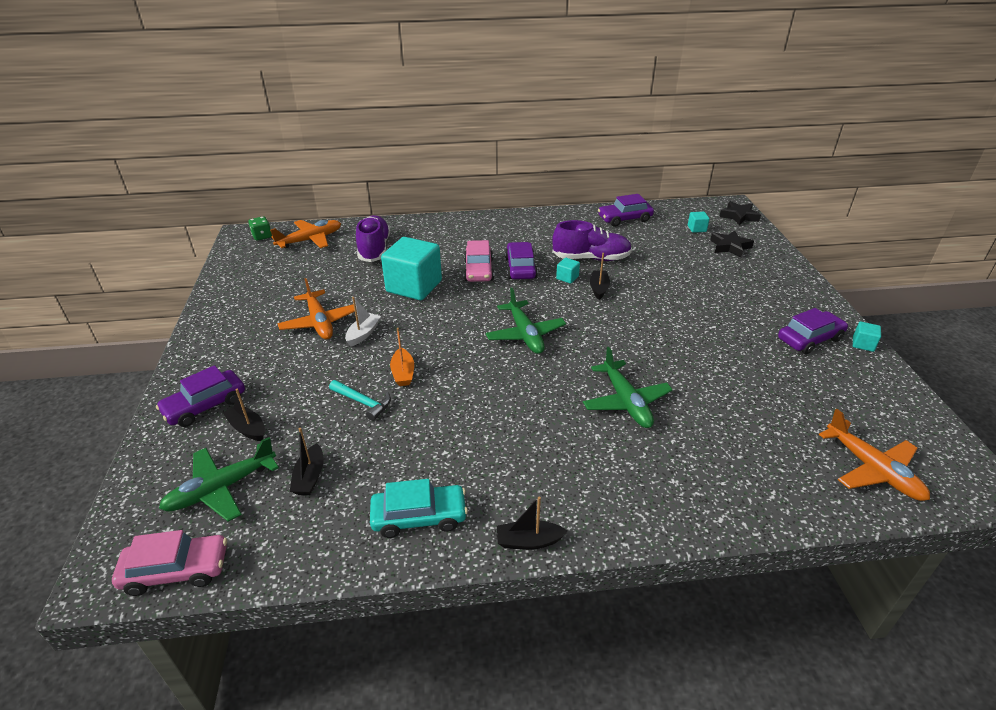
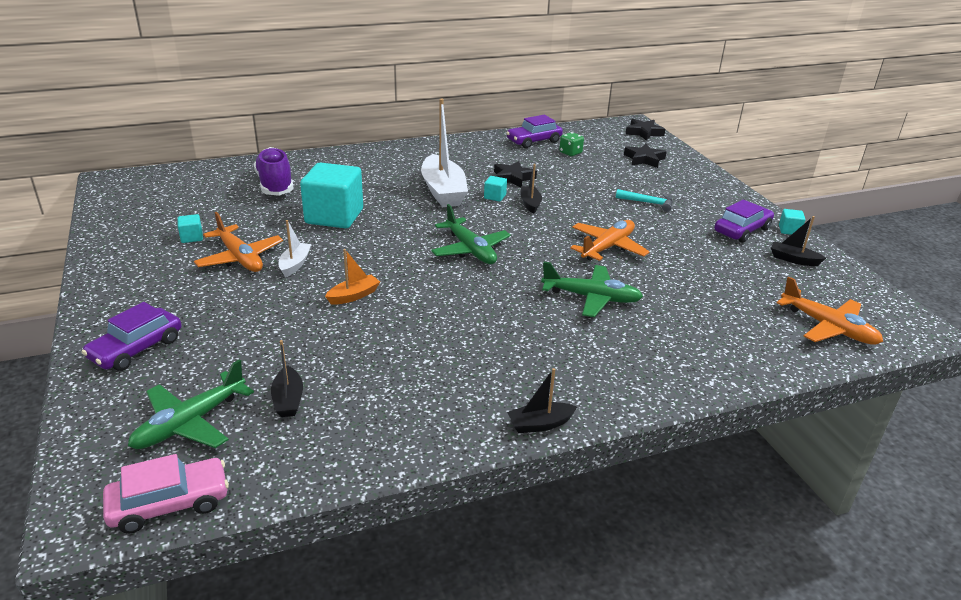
camera: 15 degrees left, 5 degrees down
(248, 428) = (197, 364): black boat -> black boat (793, 259)
(262, 236) = (135, 181): green dice -> green dice (570, 153)
(310, 240) = (196, 181): orange plane -> orange plane (607, 247)
(363, 402) = (320, 326): turquoise hammer -> turquoise hammer (648, 203)
(403, 373) = (354, 296): orange boat -> orange boat turned 105 degrees counterclockwise
(419, 517) = (421, 419): turquoise car -> none
(478, 270) = (399, 196): pink car -> none
(520, 268) = (443, 191): purple car -> white boat
(591, 258) = (513, 178): purple shoe -> black star
(626, 402) = (591, 298): green plane -> green plane turned 45 degrees counterclockwise
(696, 229) = (607, 146): turquoise cube -> turquoise cube (192, 237)

